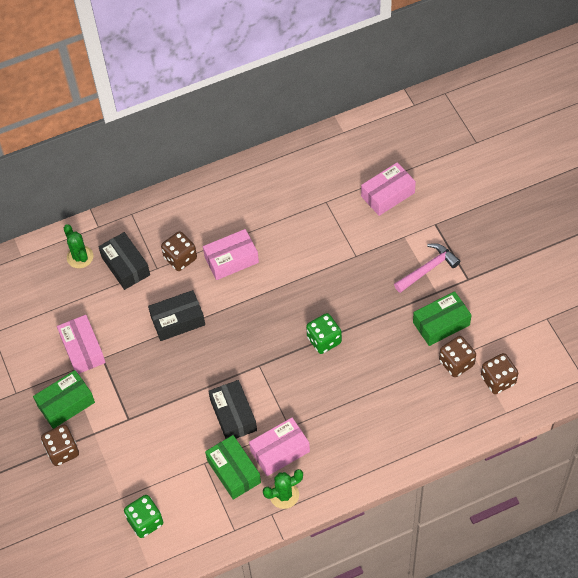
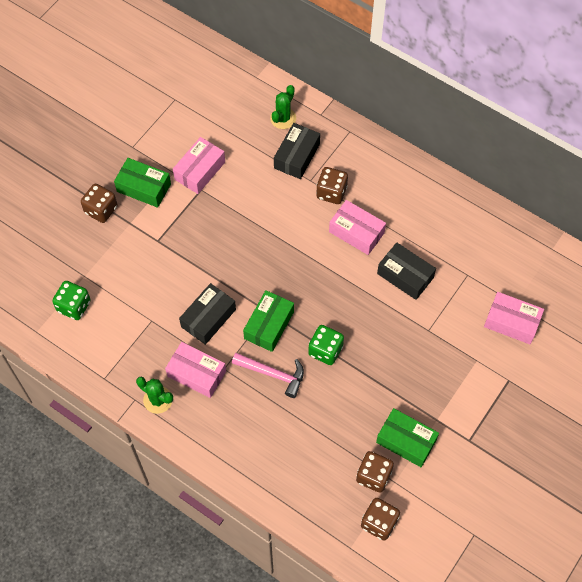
camera: 55 degrees right, 5 degrees up
(178, 321) = (270, 225): black box -> black box (405, 276)
(233, 471) = (156, 348): green box -> green box (269, 325)
(428, 269) = (456, 399): pink hammer -> pink hammer (273, 374)

